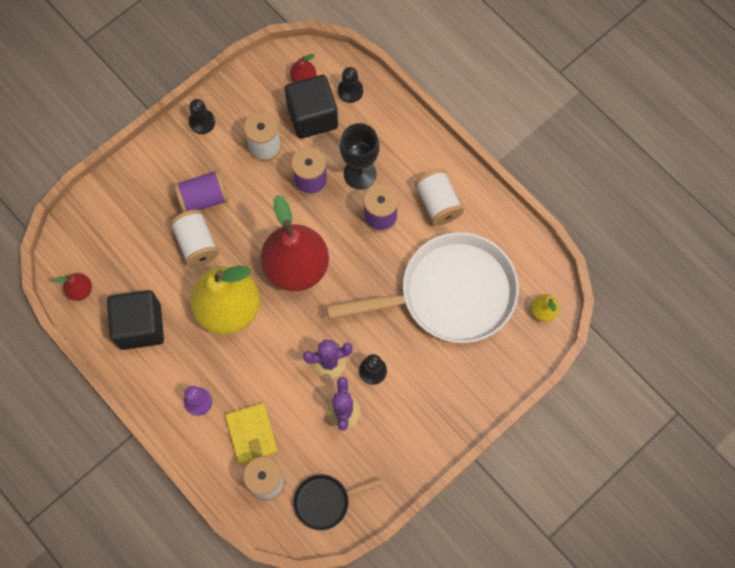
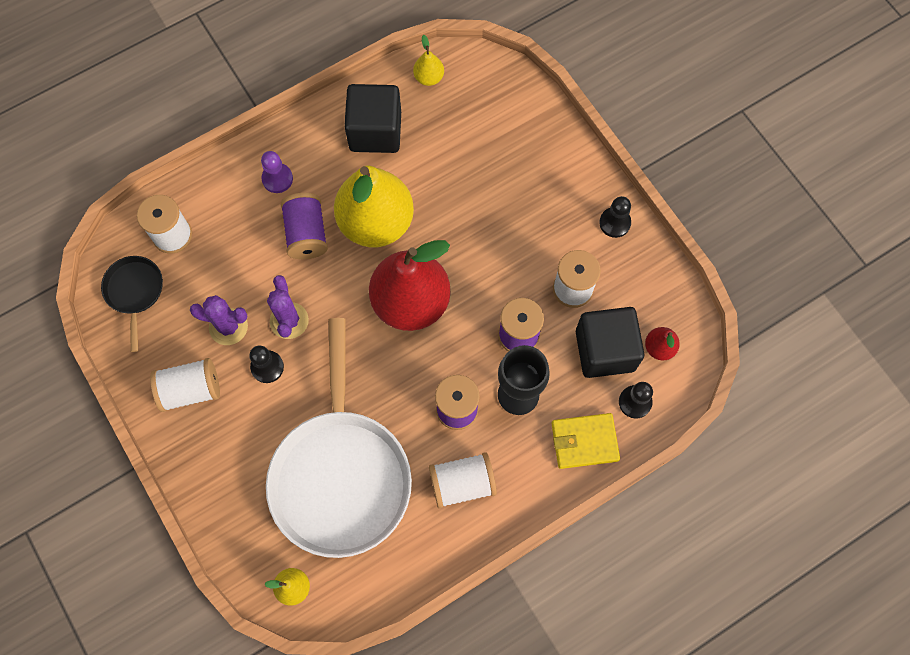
camera: 100 degrees right, 0 degrees up
(80, 290) = (429, 77): red pear -> yellow pear
(197, 244) = (460, 199): white spool -> white spool (190, 390)
(203, 199) = (515, 213): purple spool -> purple spool (306, 234)
(251, 434) = (228, 228): yellow wallet -> yellow wallet (584, 441)

